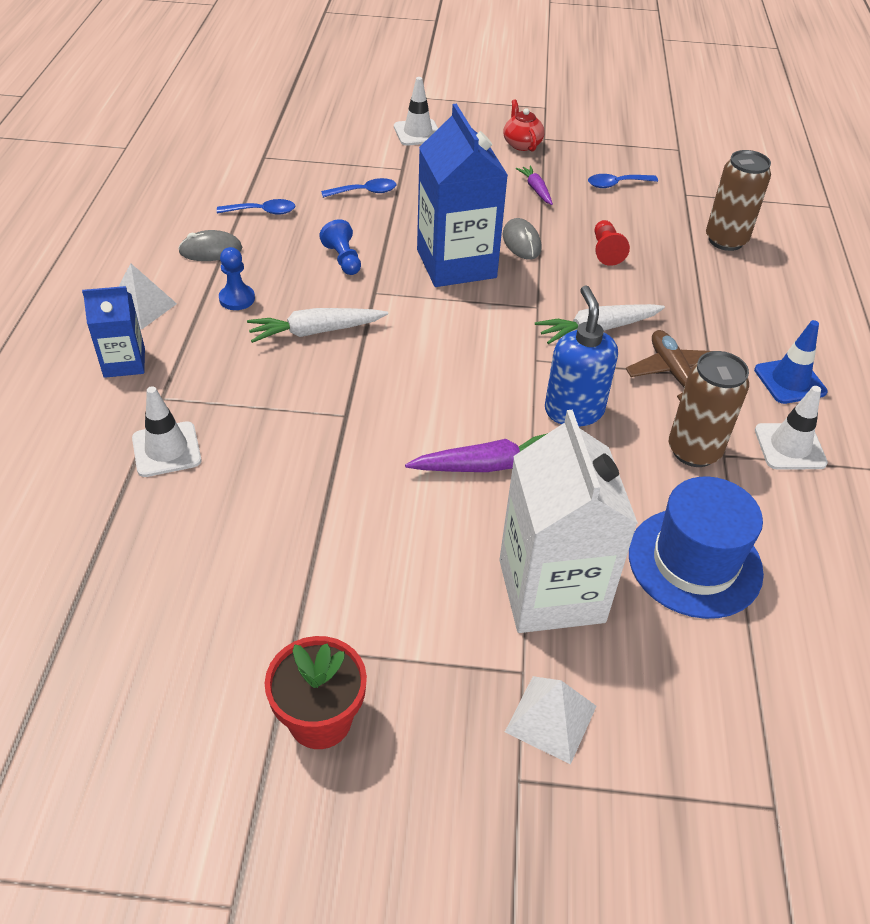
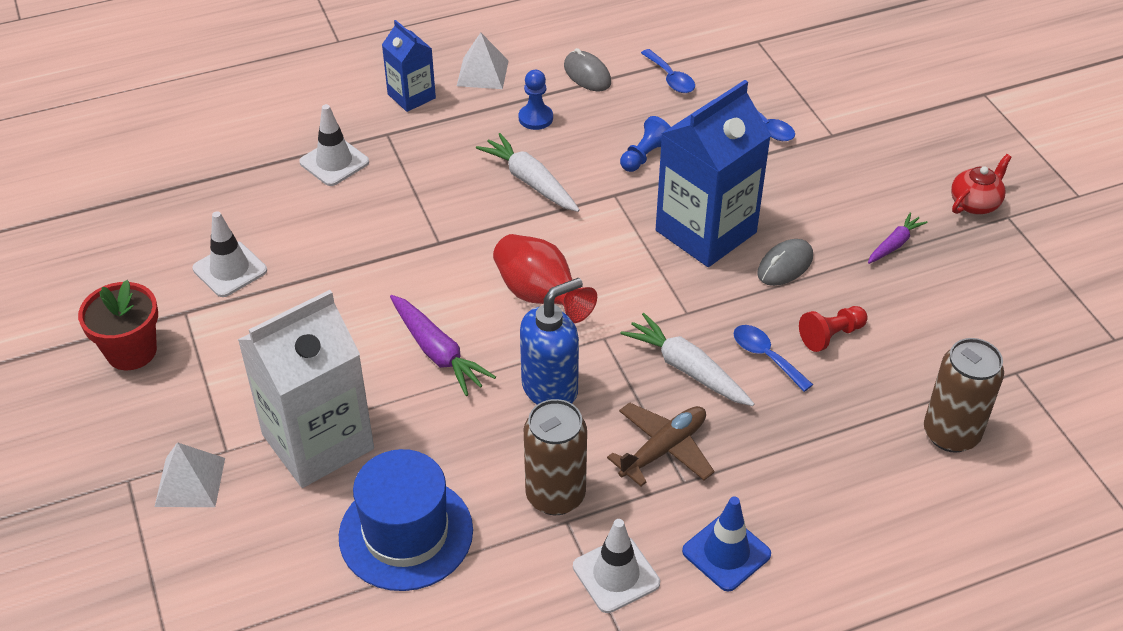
camera: 65 degrees right, 0 degrees up
(418, 133) = (910, 120): white traffic cone -> white traffic cone (230, 269)
(462, 377) = (540, 296): none -> red vase
(616, 184) = (973, 305): blue spoon -> blue spoon (765, 356)

